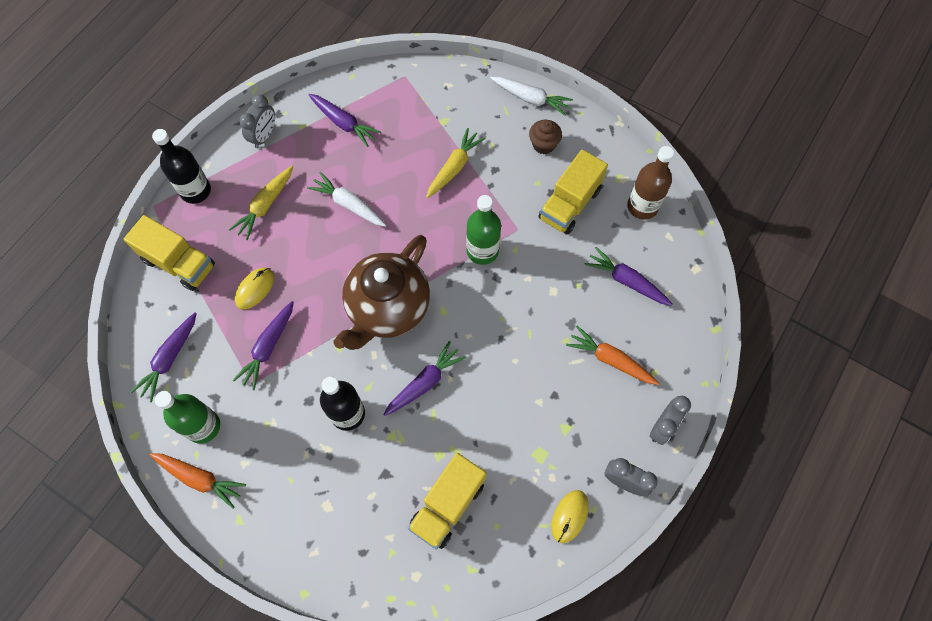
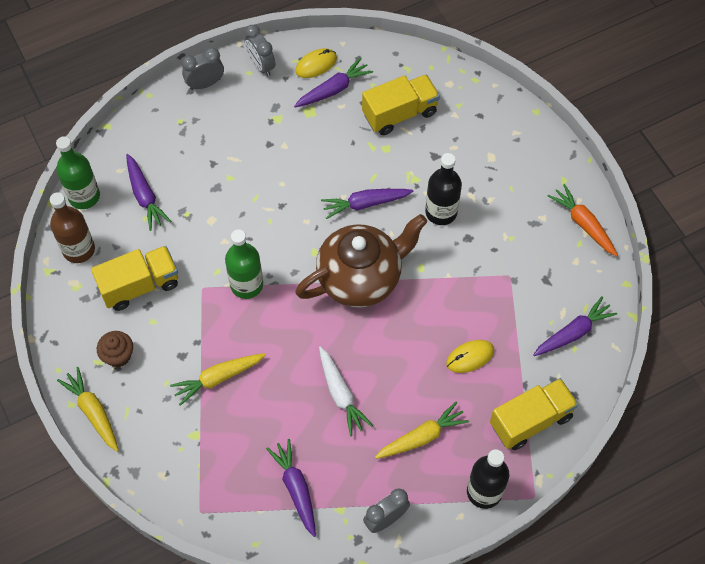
camera: 150 degrees left, 5 degrees down
(179, 263) = (530, 420): yellow truck -> yellow truck turned 90 degrees clockwise
(203, 426) = (565, 262): green bottle -> green bottle (84, 196)
(268, 347) = (481, 298): purple carrot -> purple carrot (333, 89)
(530, 98) = (93, 412): white carrot -> yellow carrot
(610, 360) = (206, 146): orange carrot -> none

